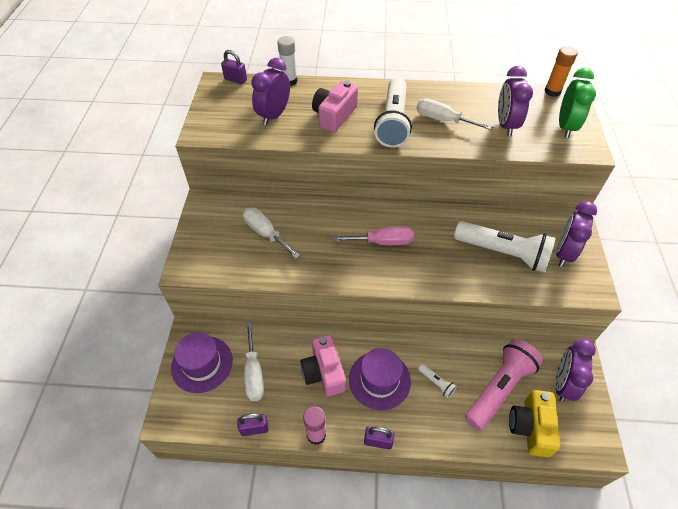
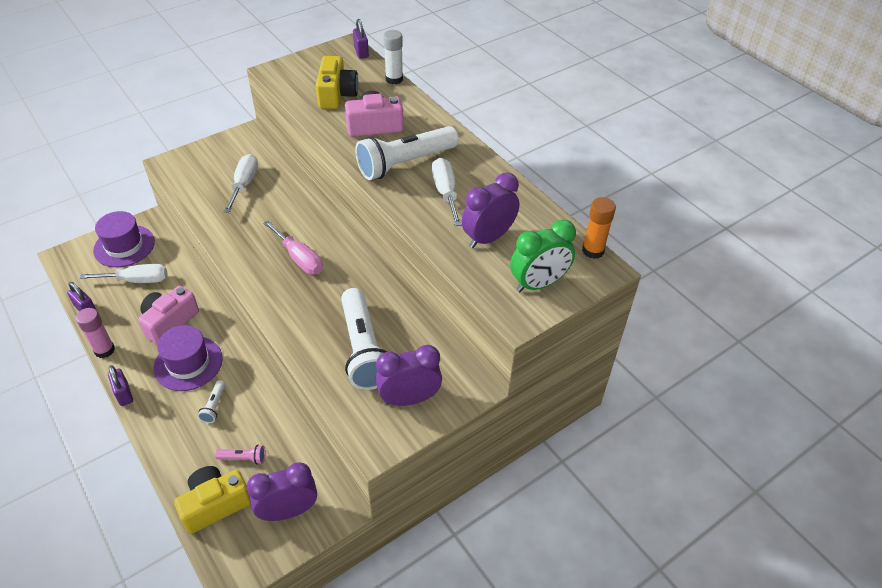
camera: 50 degrees right, 5 degrees down
(254, 373) = (137, 280): white screwdriver -> white screwdriver turned 135 degrees counterclockwise
(274, 115) = (336, 94): purple clock -> yellow camera
(499, 388) = (243, 458): pink flashlight -> pink flashlight, size x0.42

